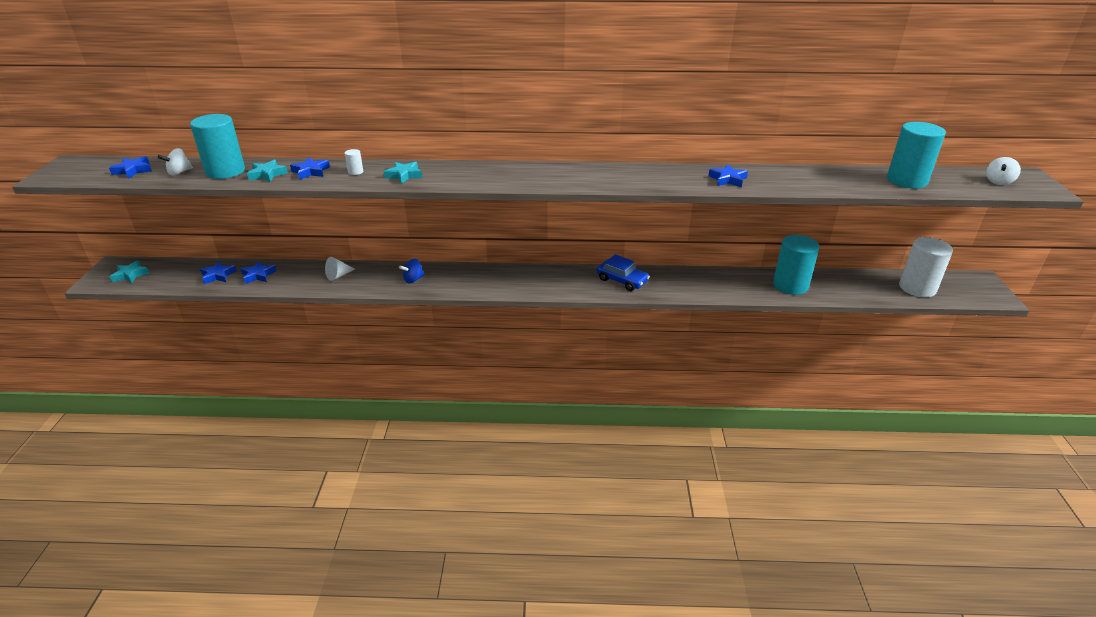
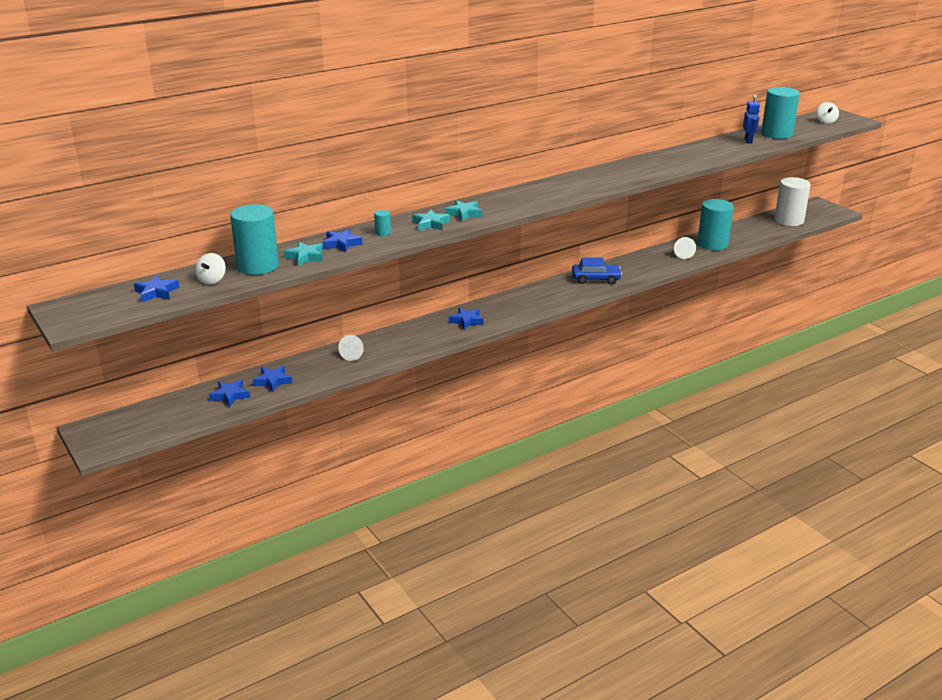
camera: 35 degrees left, 5 degrees down
(130, 275) = (128, 429): turquoise star -> turquoise star (464, 214)
(355, 172) = (383, 233): white cylinder -> turquoise cylinder
(413, 279) = (428, 334): blue spinning top -> none
(727, 179) = (671, 162): blue star -> blue star (466, 321)
(743, 286) = (683, 254): none -> white cone
(857, 179) = (748, 141): none -> blue robot

